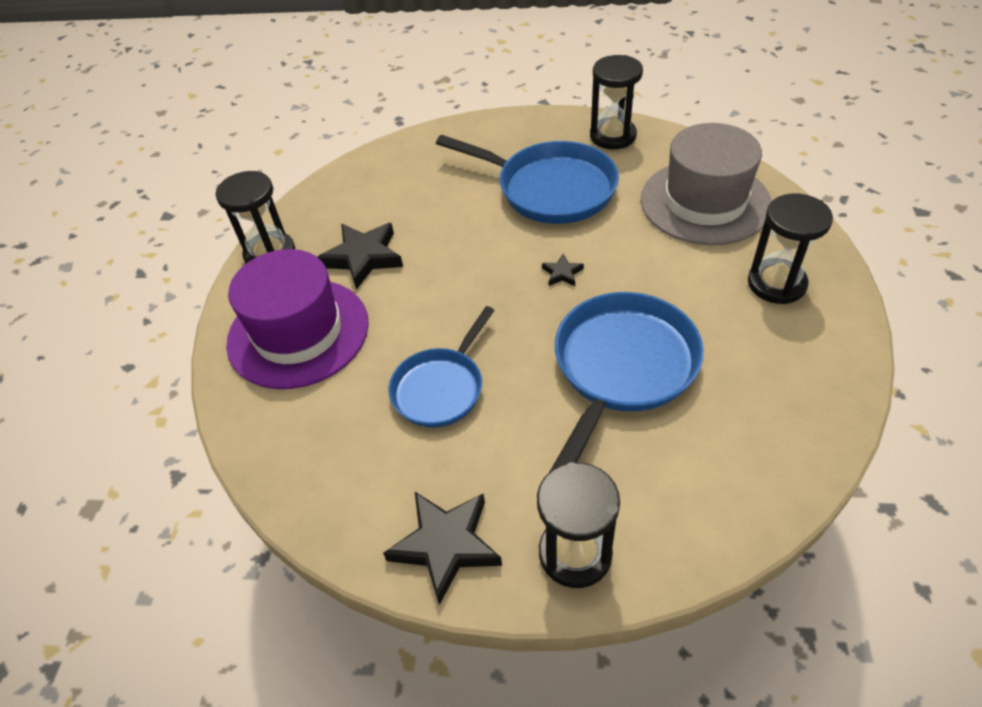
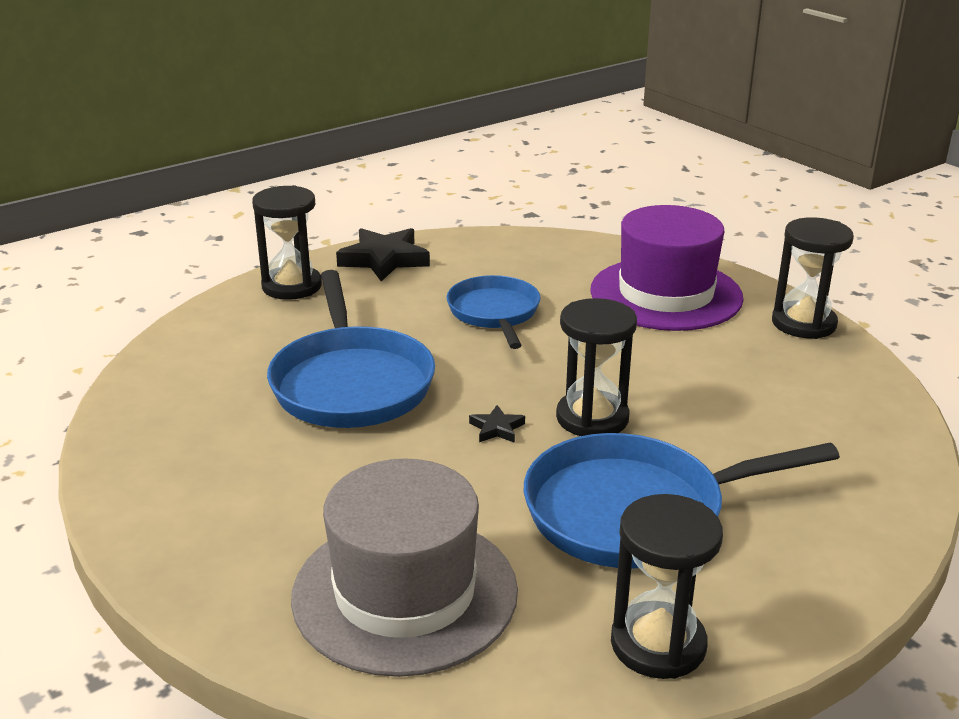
camera: 135 degrees right, 20 degrees down
(363, 257) = (715, 356): black star -> none
(776, 283) = (235, 523): black hourglass -> black hourglass (592, 418)

